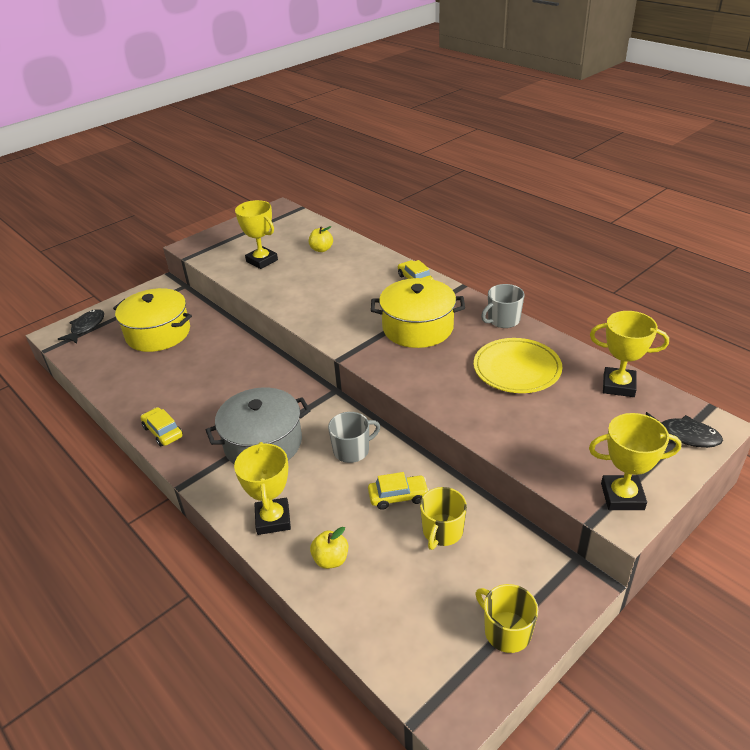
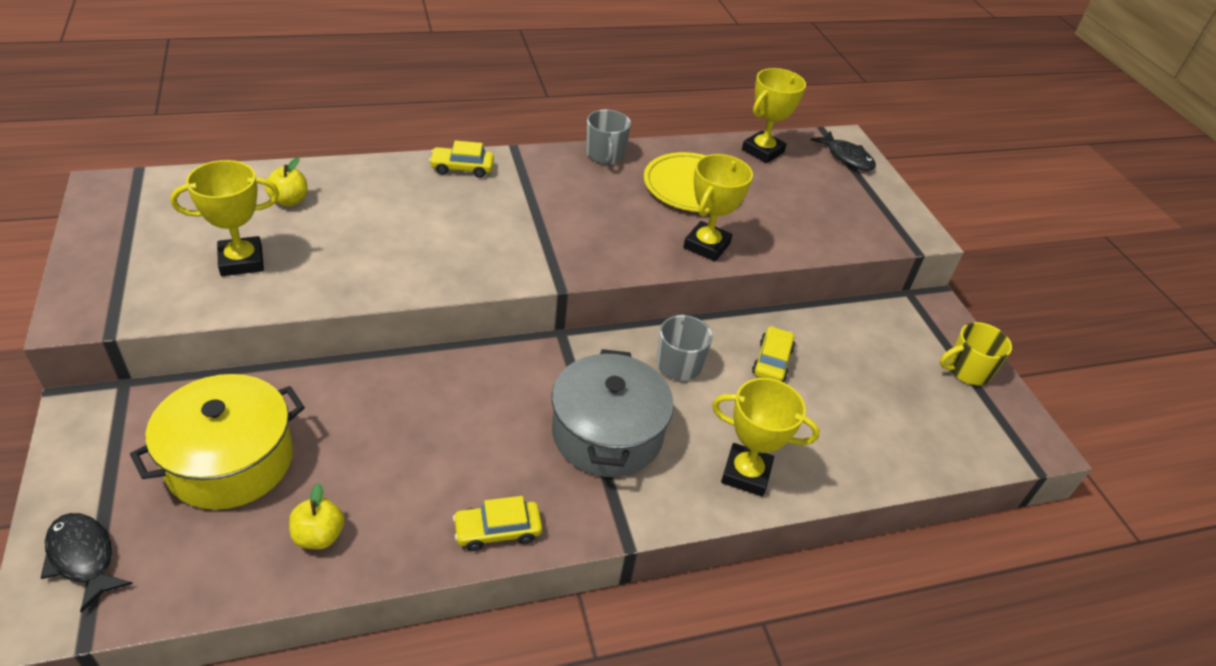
camera: 70 degrees left, 5 degrees up
(331, 560) = (831, 449): yellow apple -> yellow apple (319, 536)
(417, 327) = (560, 209): yellow pot -> none
(442, 532) = (837, 354): yellow mug -> none
(622, 496) = (897, 222): yellow trophy -> yellow trophy (706, 245)
(684, 435) = (847, 157): black fish -> black fish turned 90 degrees clockwise

